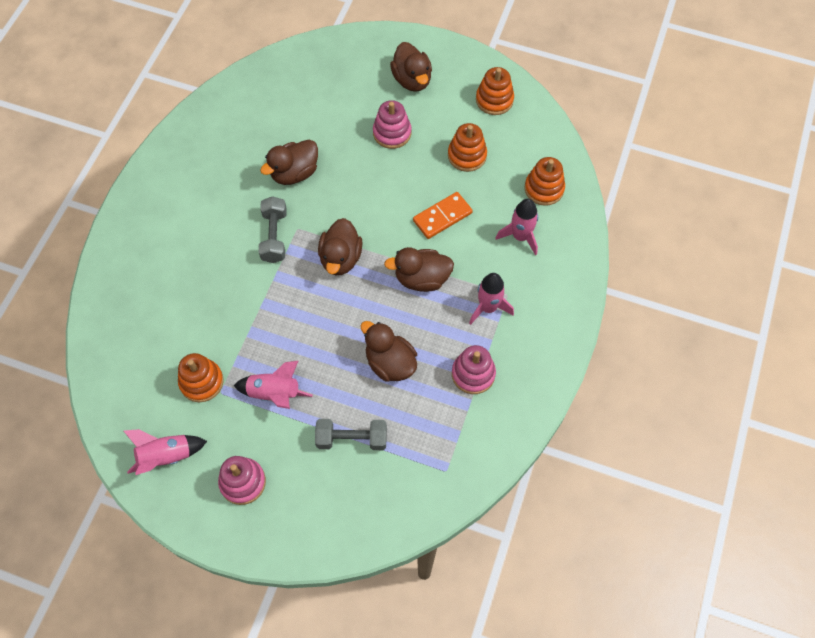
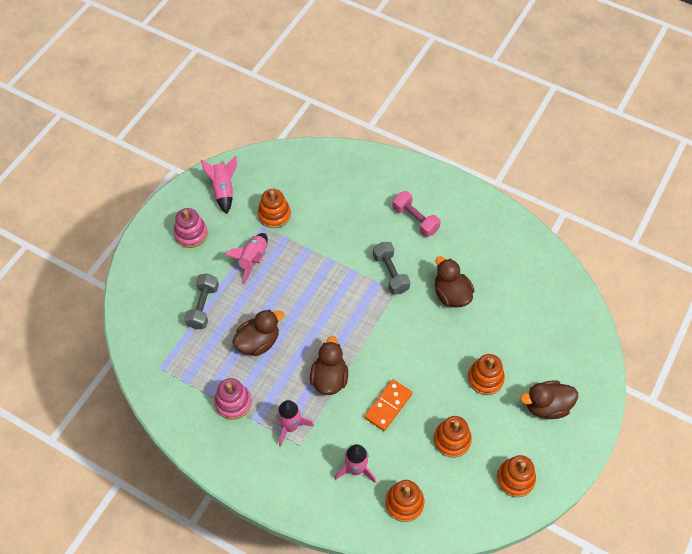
camera: 100 degrees right, 5 degrees down
(195, 220) = (415, 219): none -> pink dumbbell
(274, 236) = (390, 273): grey dumbbell -> grey dumbbell turned 60 degrees clockwise
(340, 258) = (361, 319): brown duck -> none
(392, 133) = (485, 378): pink stacking toy -> orange stacking toy
(442, 217) = (388, 406): orange domino -> orange domino turned 60 degrees clockwise

